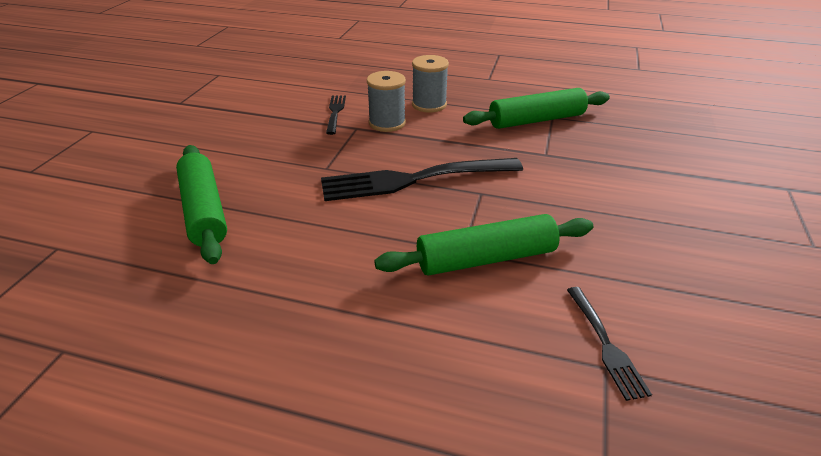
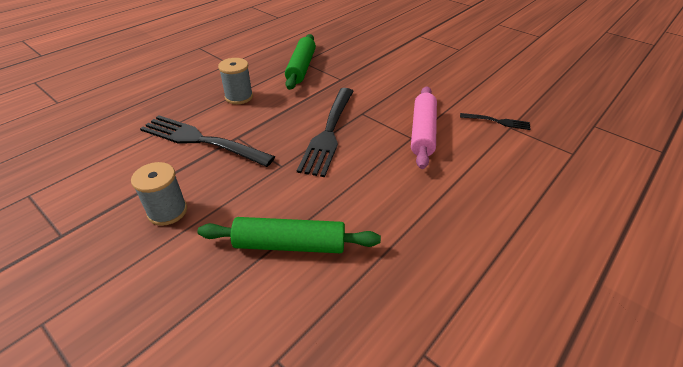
camera: 65 degrees left, 5 degrees up
(335, 113) = (202, 141): black fork -> black fork, size x2.04
(387, 123) = (245, 122): grey spool -> grey spool (167, 211)
(486, 258) = (422, 132): green rolling pin -> pink rolling pin

